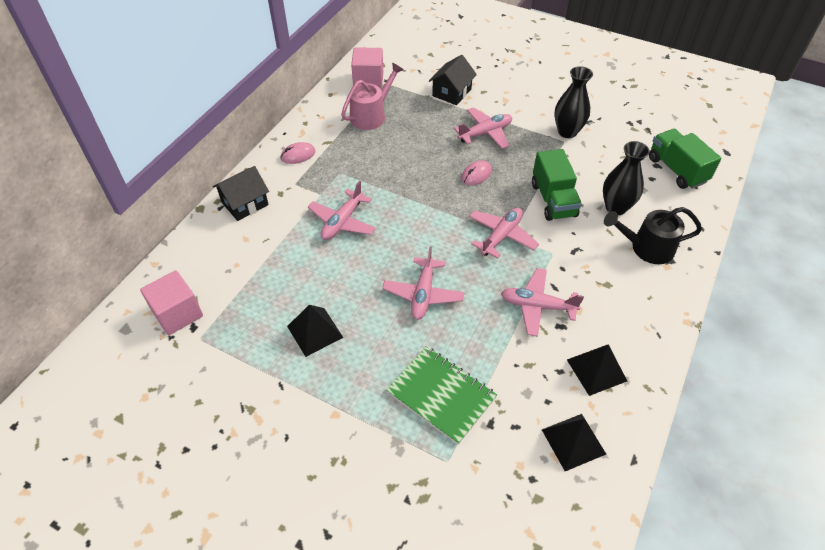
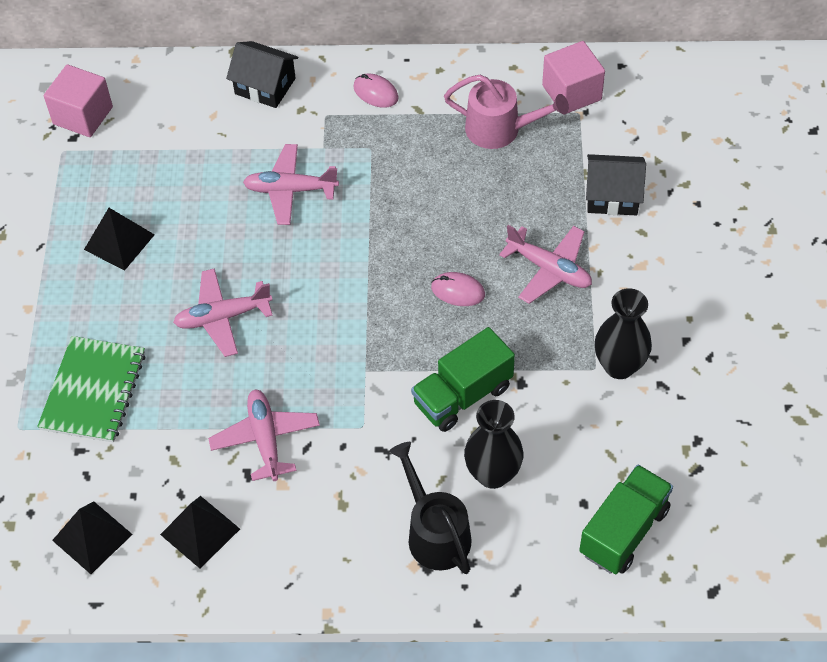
camera: 65 degrees right, 5 degrees up
(501, 236) = (360, 360): pink plane -> none

